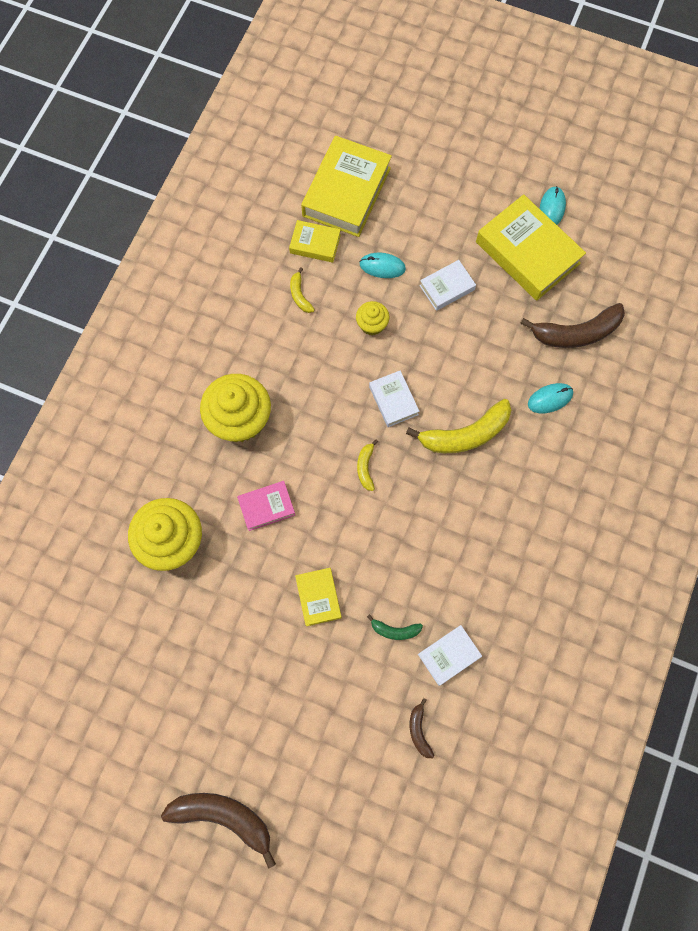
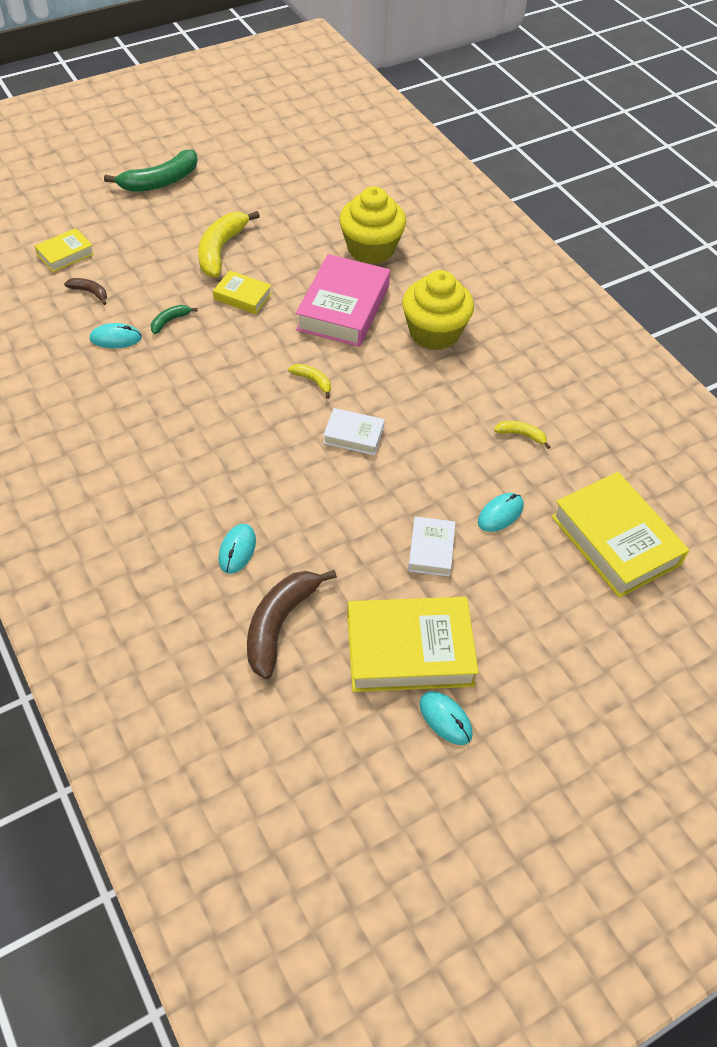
camera: 125 degrees right, 20 degrees down
(224, 817) = (160, 182): brown banana -> green banana
(266, 507) = (343, 308): pink book -> pink book, size x1.94
(315, 244) = (570, 478): yellow book -> yellow book (65, 254)
(372, 324) = (443, 467): yellow cupcake -> none
(449, 655) = (116, 338): white book -> turquoise mouse
(465, 434) = (271, 463): yellow banana -> yellow banana (221, 250)

